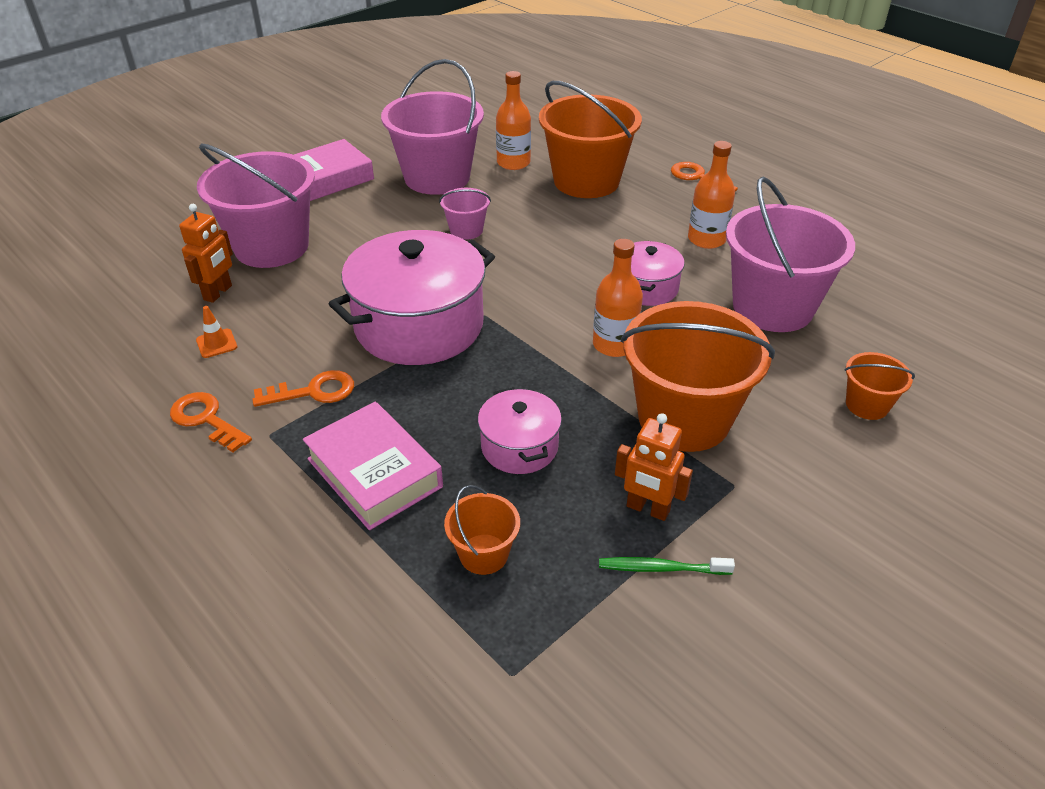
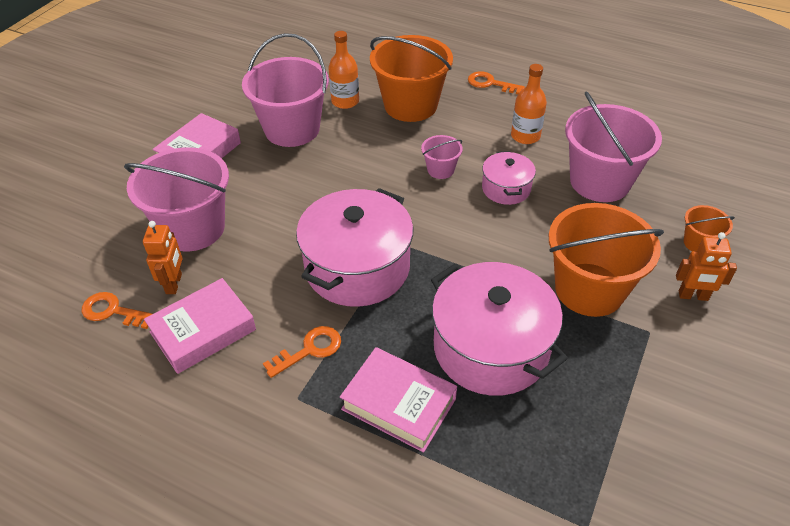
camera: 20 degrees left, 5 degrees up
(206, 419) = (238, 401): orange key -> orange key (113, 311)
(216, 343) = (203, 331): orange traffic cone -> pink book
(466, 230) = (344, 172): pink bucket -> pink bucket (440, 170)
(484, 554) = (515, 442): orange bucket -> none
(519, 447) = (491, 348): pink pot -> pink pot, size x1.94
(614, 345) = (510, 243): orange bottle -> none
(647, 509) = (604, 369): orange robot -> orange robot (693, 296)
(661, 568) = (637, 411): green toothbrush -> none

